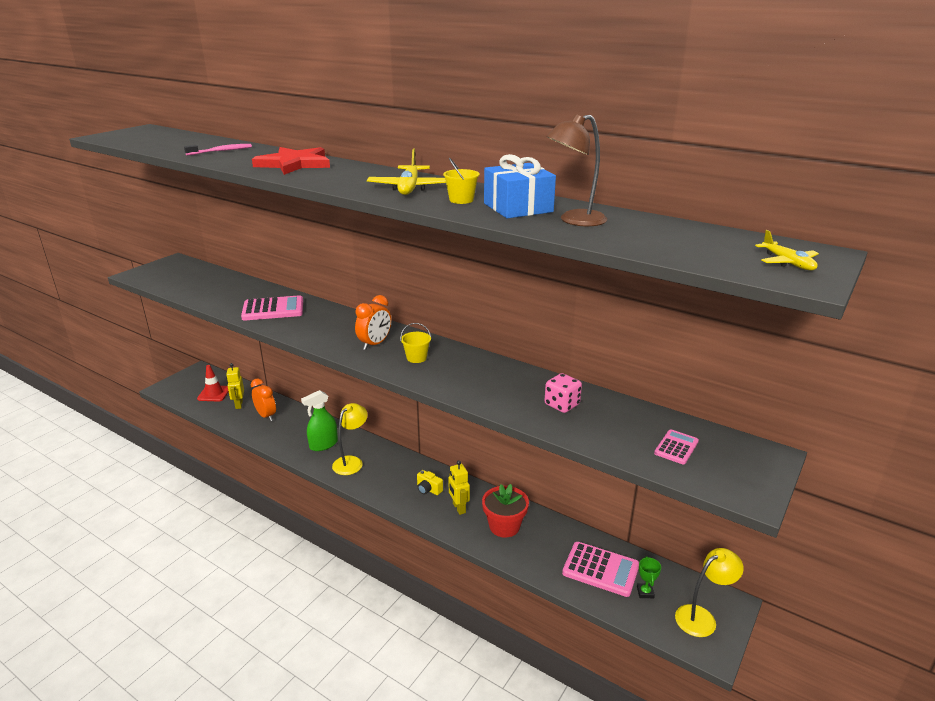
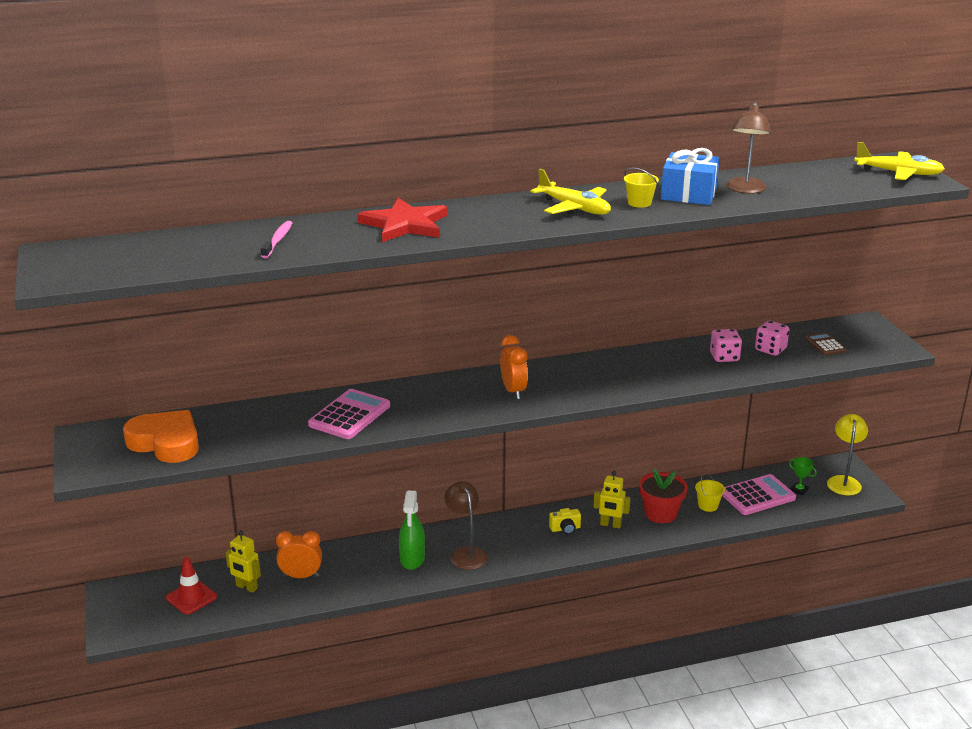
camera: 50 degrees left, 0 degrees up
(185, 279) = (166, 442): none -> orange heart
(351, 462) = (466, 553): yellow lamp -> brown lamp
(416, 358) = (568, 382): yellow bucket -> yellow bucket (708, 506)
(614, 422) = (770, 349): none -> pink dice
(676, 447) = (825, 345): pink calculator -> brown calculator
(787, 263) = (898, 173): yellow plane -> yellow plane, size x1.70

